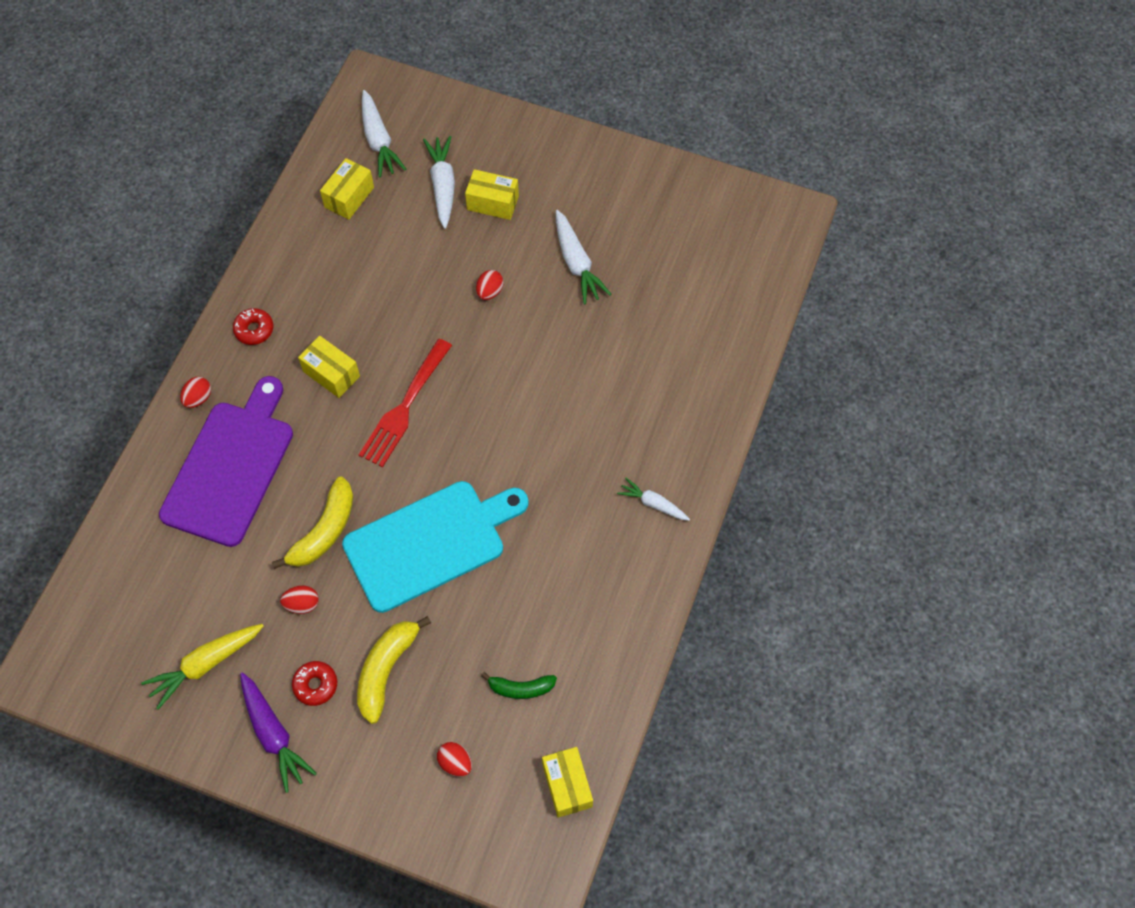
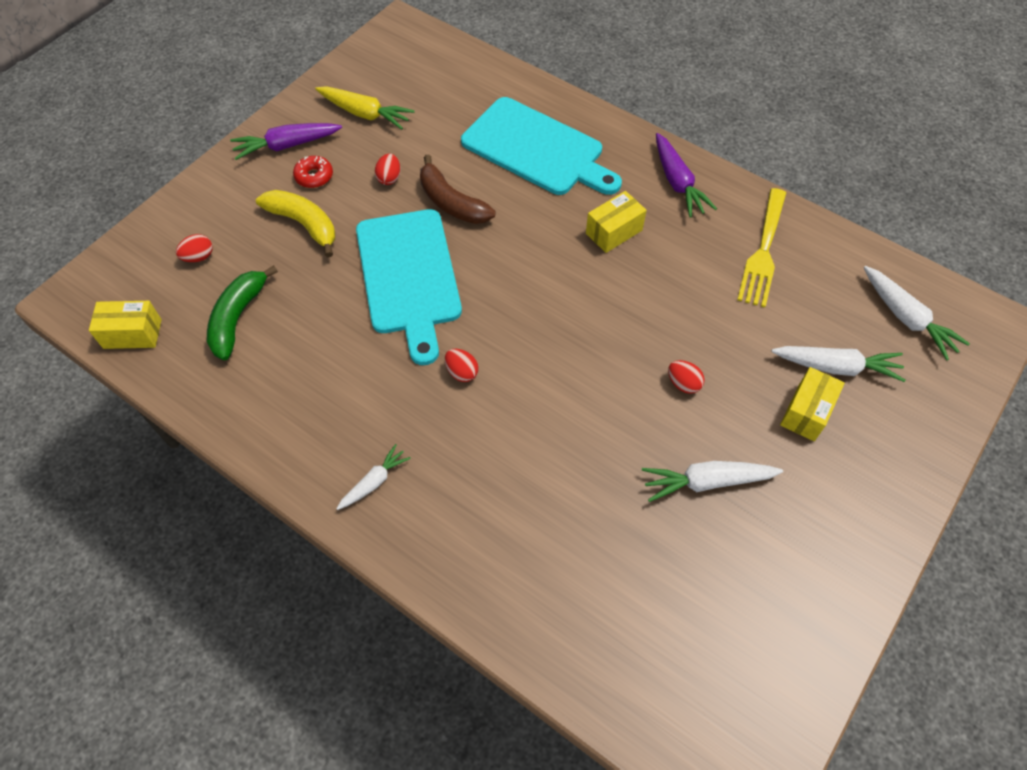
camera: 105 degrees right, 5 degrees down
(198, 398) = (613, 136): red egg -> red egg (462, 372)
(206, 664) = (365, 113): yellow carrot -> yellow carrot turned 135 degrees clockwise
(230, 467) = (537, 149): purple cutting board -> turquoise cutting board
(254, 330) = (677, 182): red donut -> purple carrot
(324, 531) = (451, 202): yellow banana -> brown banana
(328, 249) = (763, 251): none -> yellow fork
(349, 197) = (828, 279): yellow box -> none
(379, 140) = (906, 318): white carrot -> white carrot turned 120 degrees counterclockwise
(404, 407) = (560, 282): red fork -> none
(521, 688) = (237, 318): green banana -> green banana, size x1.60

